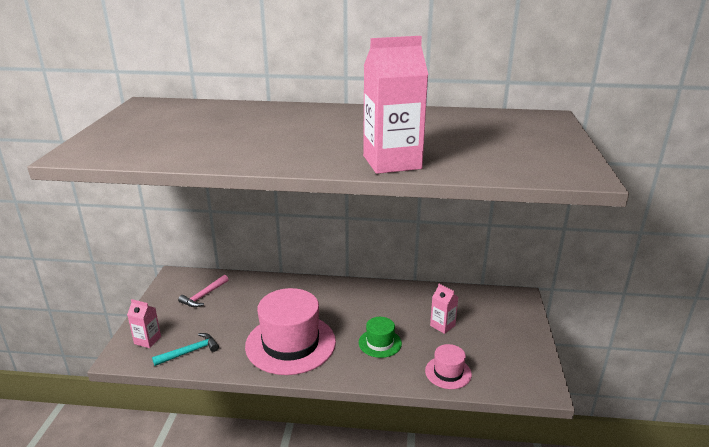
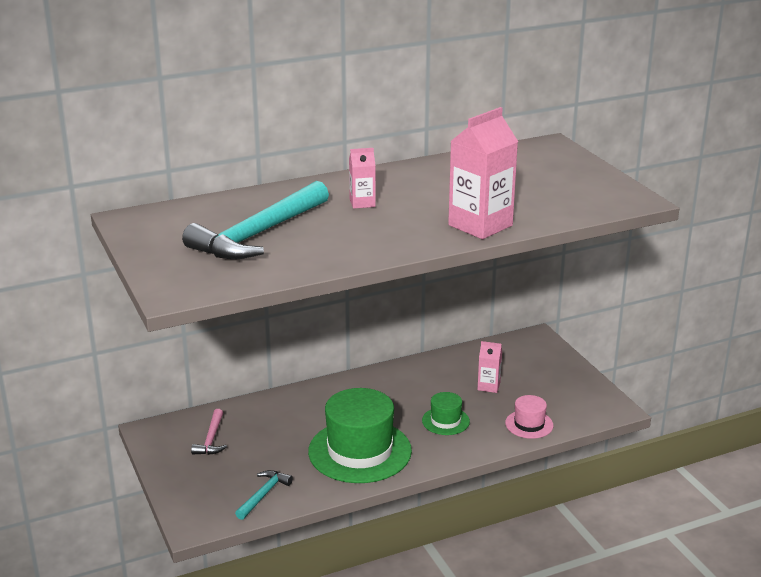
camera: 30 degrees left, 0 degrees up
(147, 340) = (203, 501): pink carton -> pink carton (362, 203)
(206, 130) = (258, 235): none -> turquoise hammer
(290, 343) = (360, 451): pink hat -> green hat

